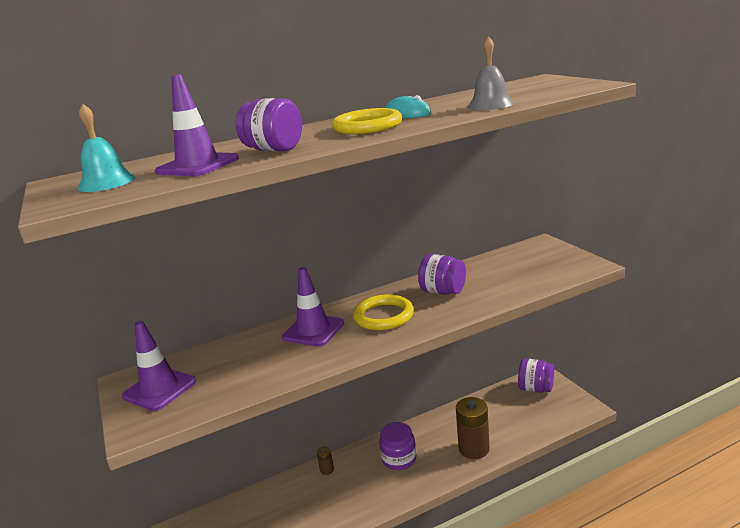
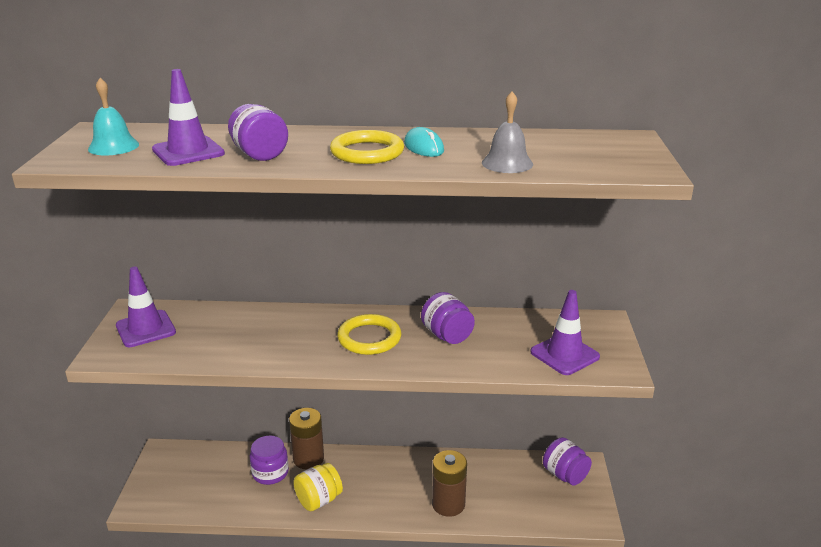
camera: 25 degrees right, 5 degrees up
(313, 330) = (301, 326): purple traffic cone -> purple traffic cone (564, 354)
(327, 470) = (308, 459): brown battery -> brown battery, size x2.18
(366, 497) = (318, 500): none -> yellow jar
(399, 459) = (375, 480): purple jar -> purple jar (270, 473)

